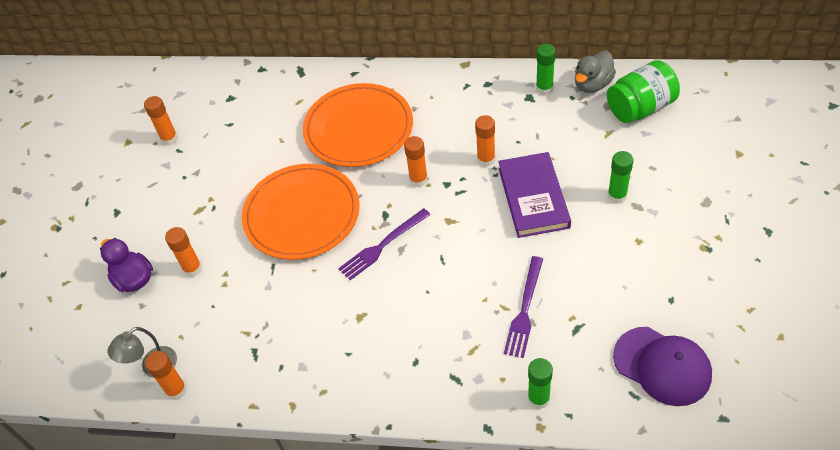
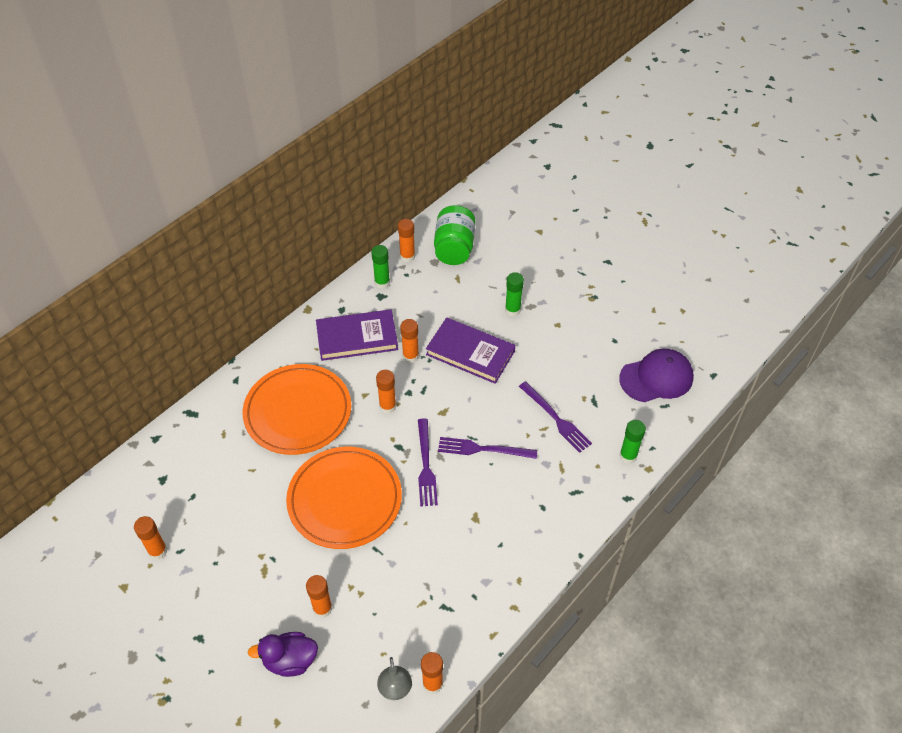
camera: 60 degrees left, 0 degrees up
(437, 275) = (483, 449): none -> purple fork
(468, 113) = (357, 338): none -> purple book
(592, 84) = (407, 256): grey duck -> orange glue stick

